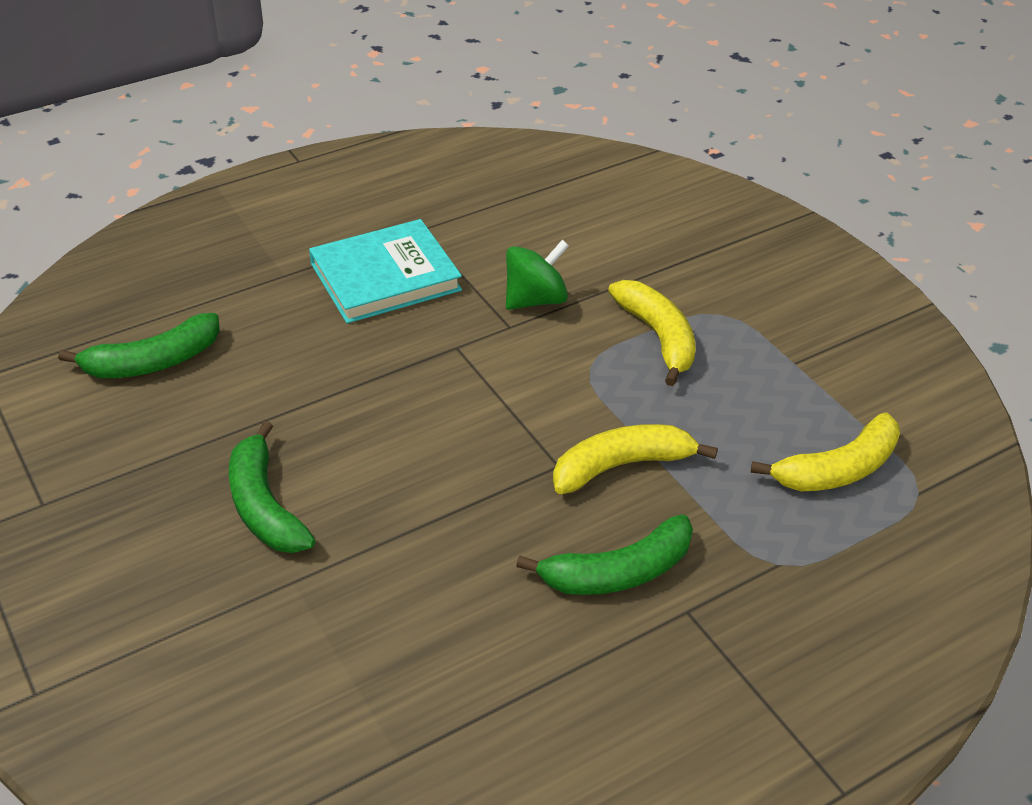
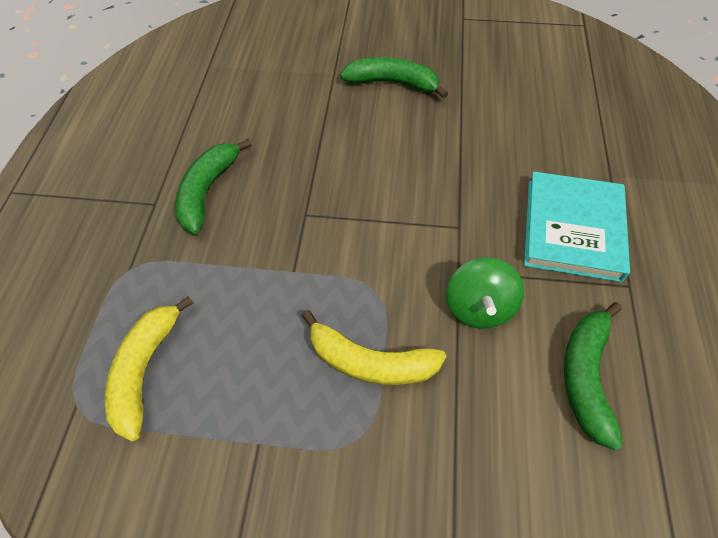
camera: 130 degrees right, 15 degrees up
(153, 362) = (551, 84): green banana -> green banana (586, 376)
(621, 466) = (273, 245): yellow banana -> none

